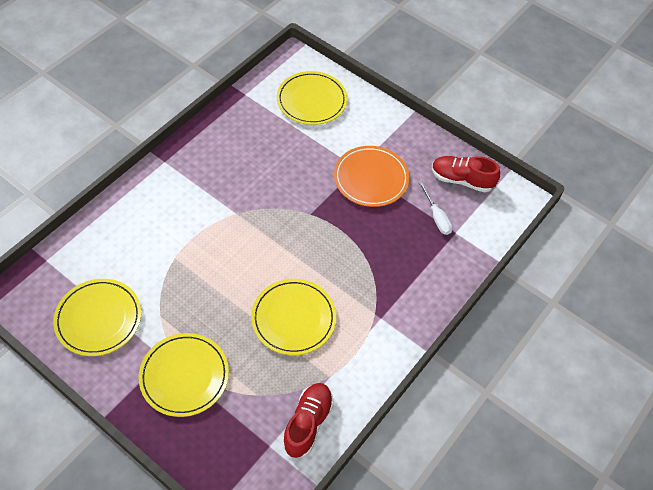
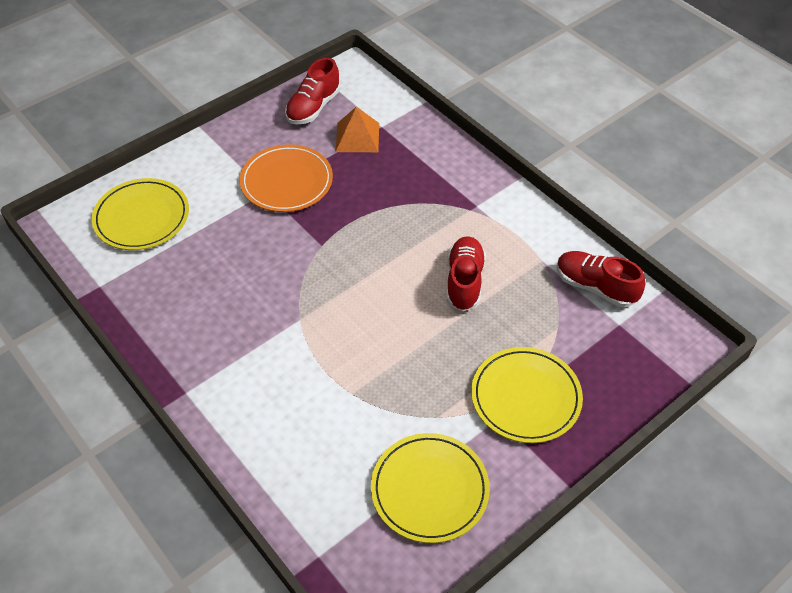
camera: 75 degrees left, 5 degrees down
(293, 318) = (464, 281): yellow plate -> red shoe
(436, 217) = (357, 137): white screwdriver -> orange pyramid

